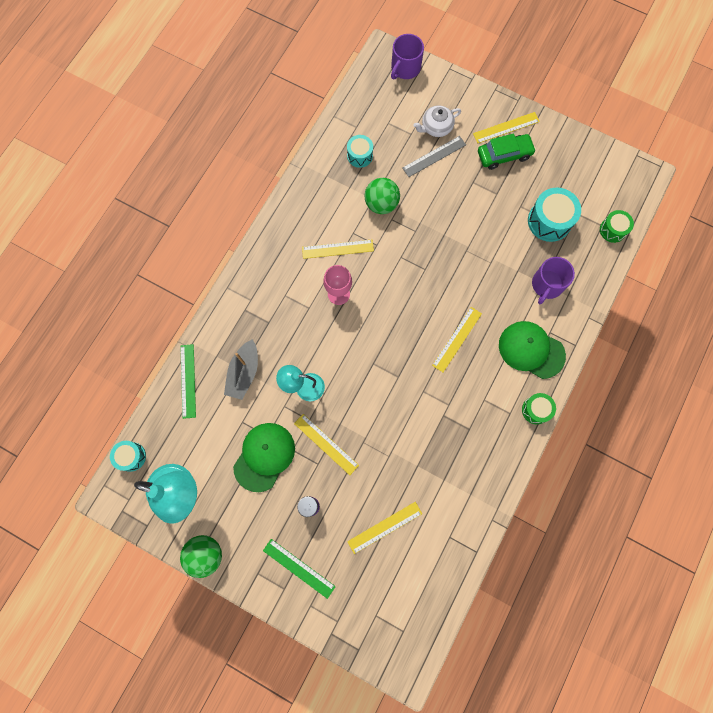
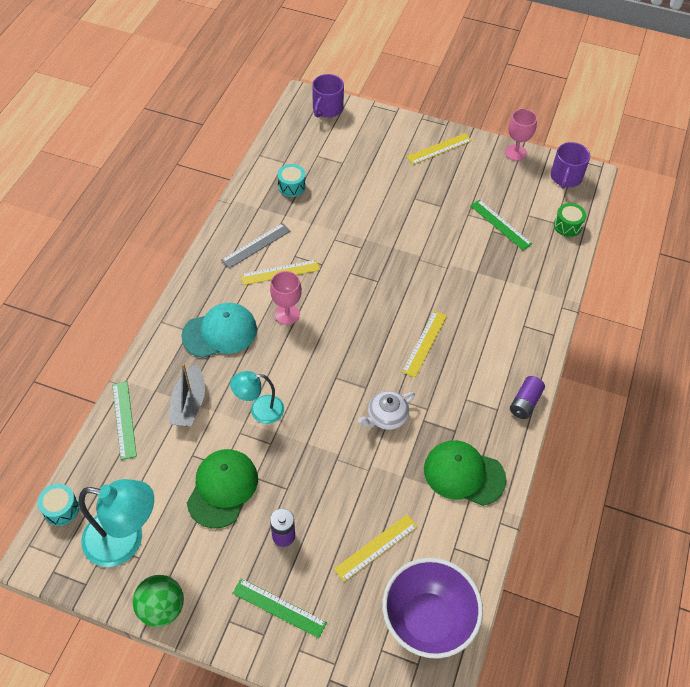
camera: 10 degrees left, 20 degrees down
(277, 305) = (220, 332): none -> turquoise cap
(326, 444) = (294, 466): yellow ruler -> none
(381, 204) = (321, 227): green ball -> none
(417, 596) = (427, 620): none -> purple bowl
(434, 156) = (370, 180): grey ruler -> grey ruler (256, 245)
(436, 127) = (367, 155): white teapot -> white teapot (386, 417)
(504, 155) = (442, 172): green car -> none
(531, 350) = (507, 345): green cap -> green cap (464, 474)
(536, 410) = (525, 402): green drum -> purple battery
(547, 285) = (510, 282): purple mug -> purple mug (565, 177)
(549, 221) = (500, 224): turquoise drum -> green ruler
(579, 140) = (515, 152): none -> pink goblet

